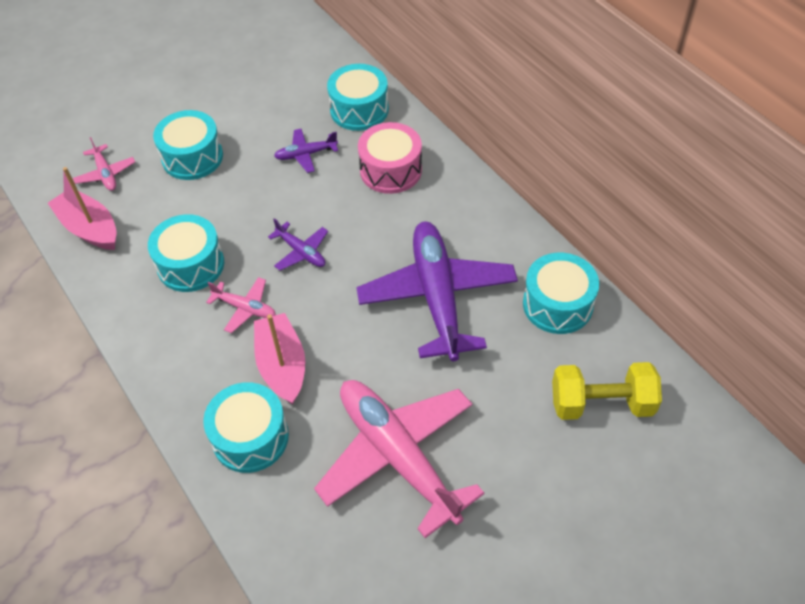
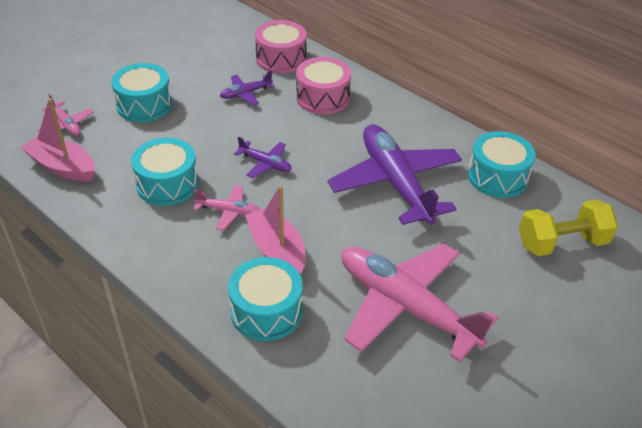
camera: 15 degrees left, 10 degrees down
(359, 109) = (281, 59): turquoise drum -> pink drum

